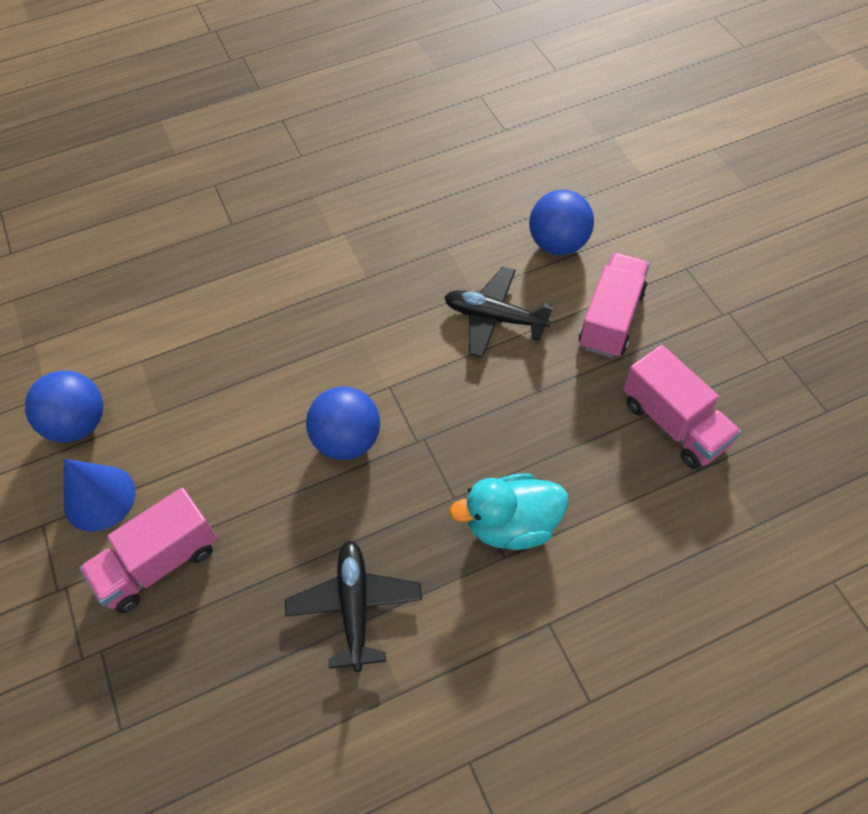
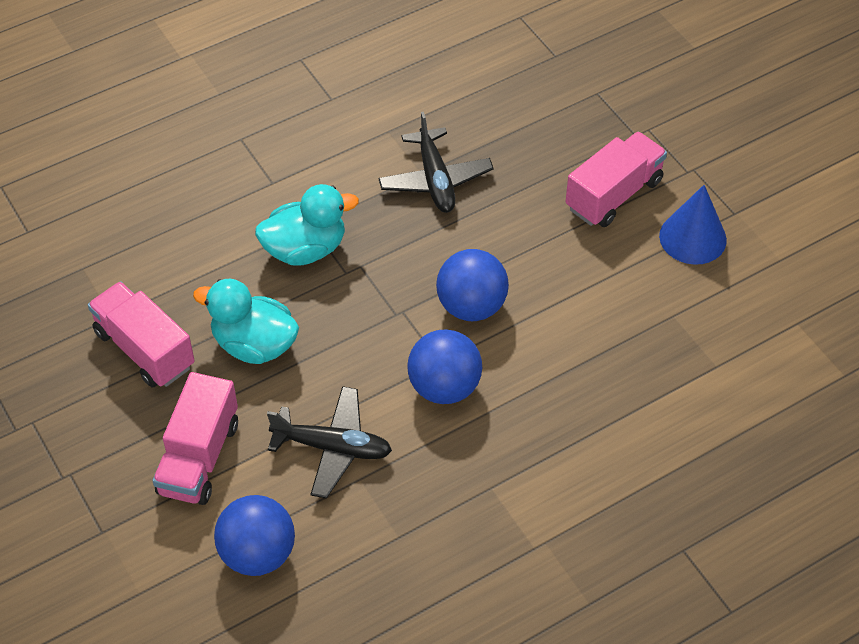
camera: 170 degrees right, 5 degrees down
(79, 424) = (748, 298): blue ball -> blue ball (444, 387)
(565, 419) = (254, 345): none -> turquoise duck

